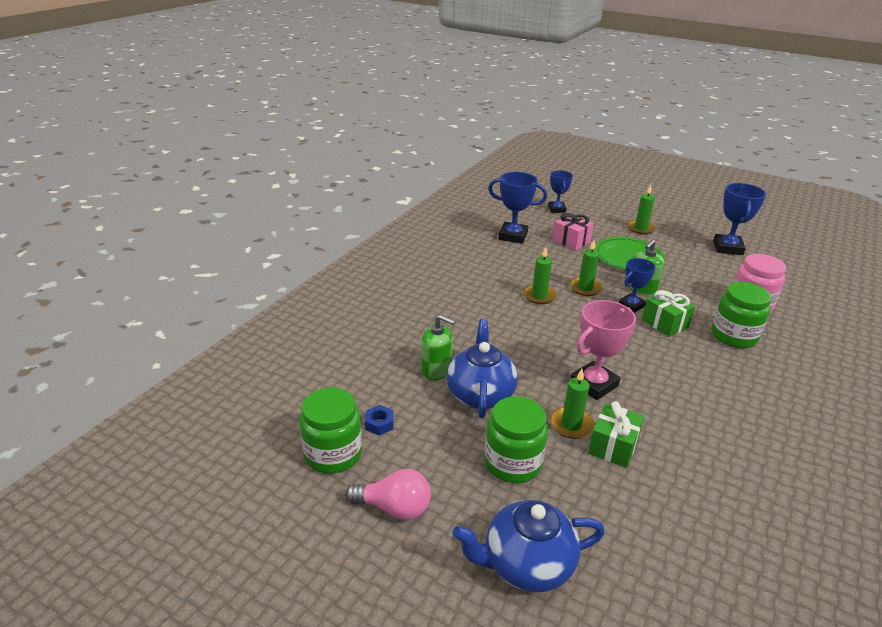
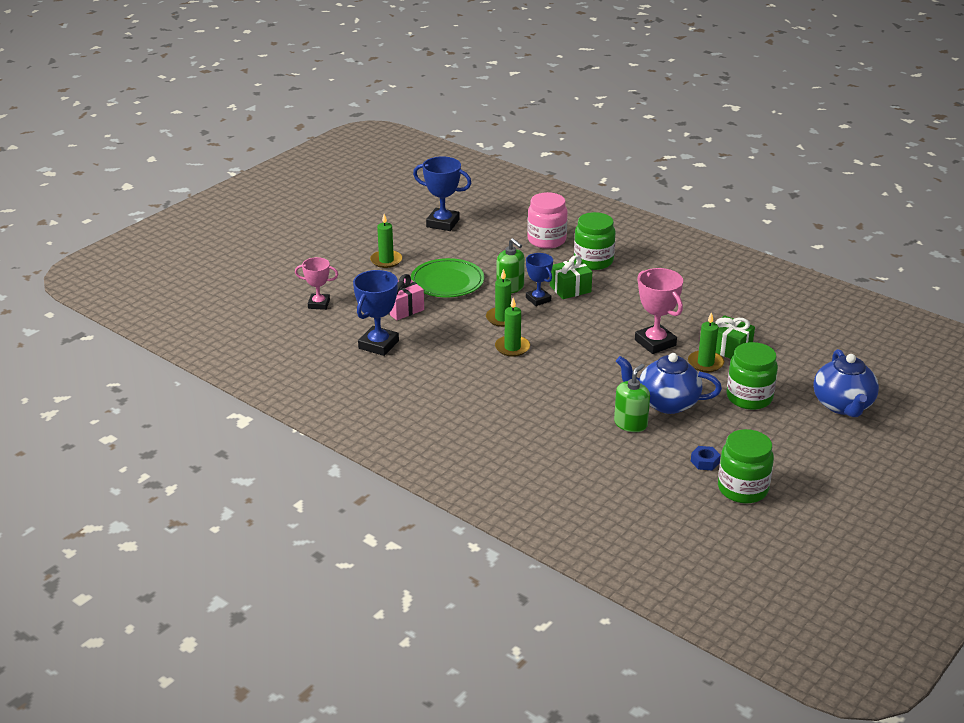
camera: 80 degrees left, 0 degrees up
(394, 508) = (799, 459): pink light bulb -> none
(556, 209) = (319, 304): blue trophy -> pink trophy

